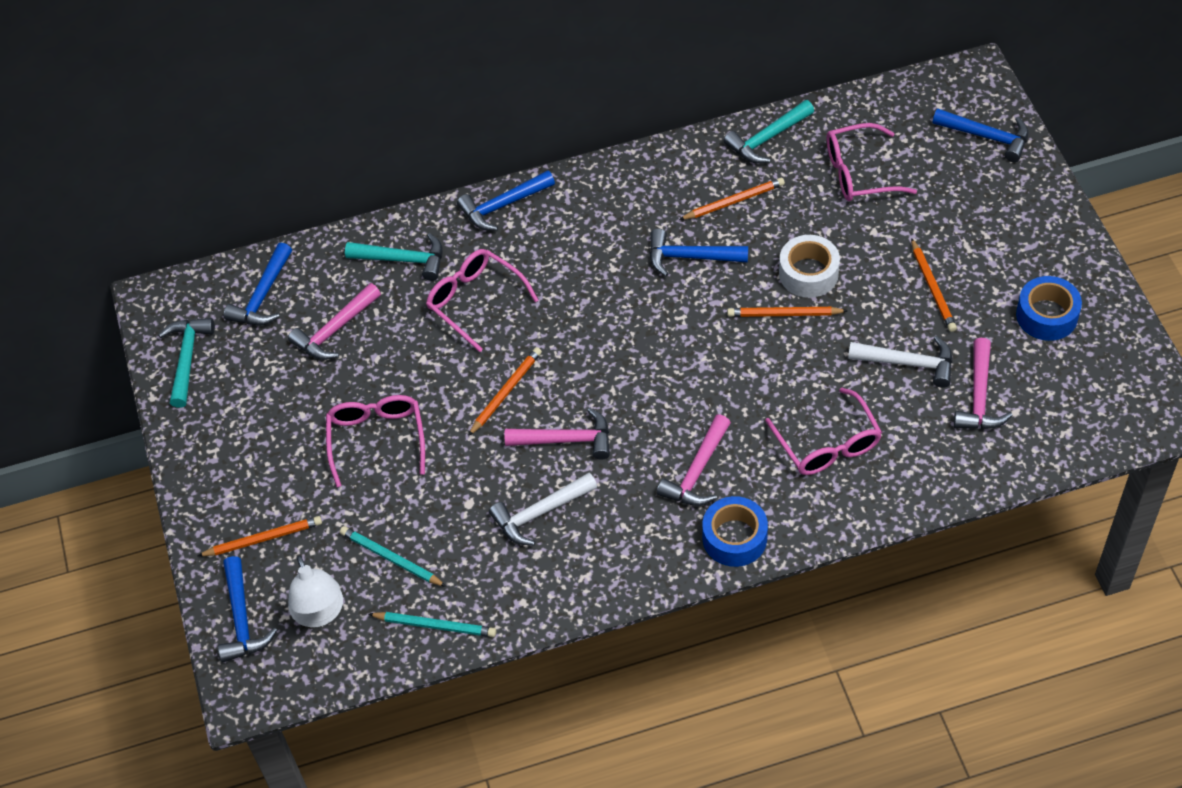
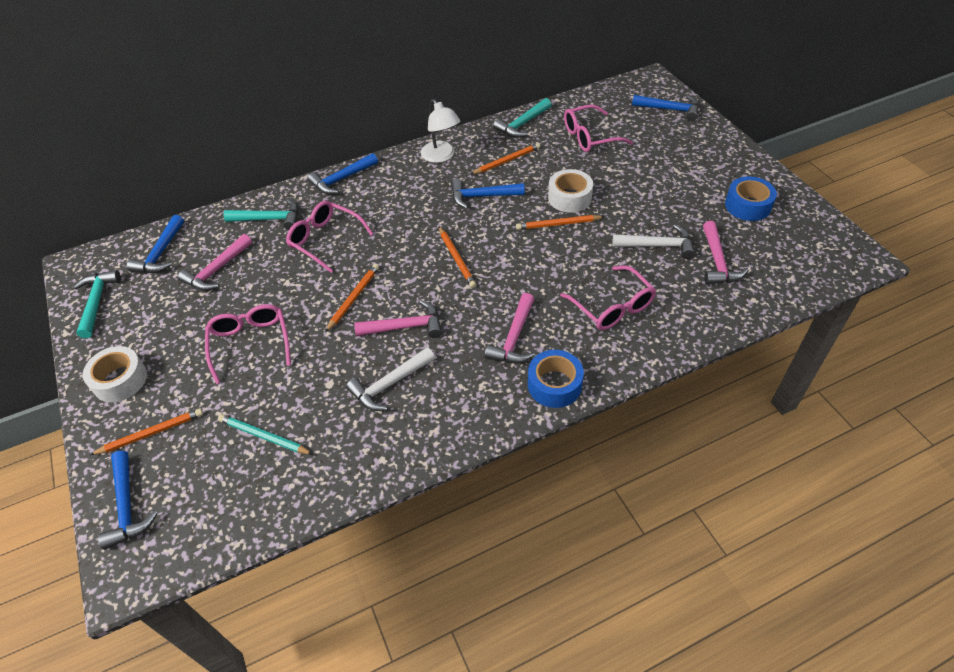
camera: 10 degrees left, 5 degrees down
(223, 468) = (120, 380): none -> white tape
(320, 613) = (200, 492): white lamp -> white lamp (441, 156)
(435, 626) = (304, 490): turquoise pencil -> none
(932, 288) = (660, 197): orange pencil -> orange pencil (456, 258)

